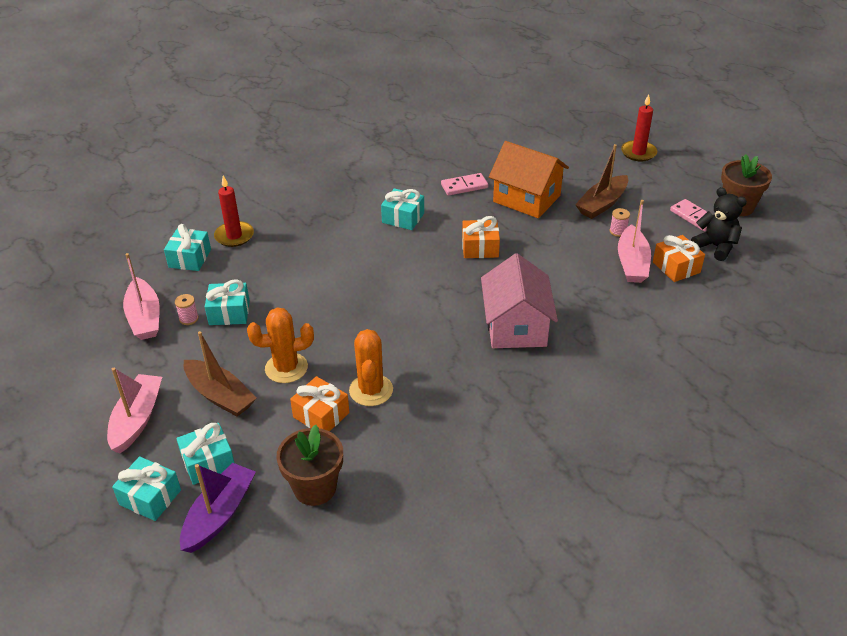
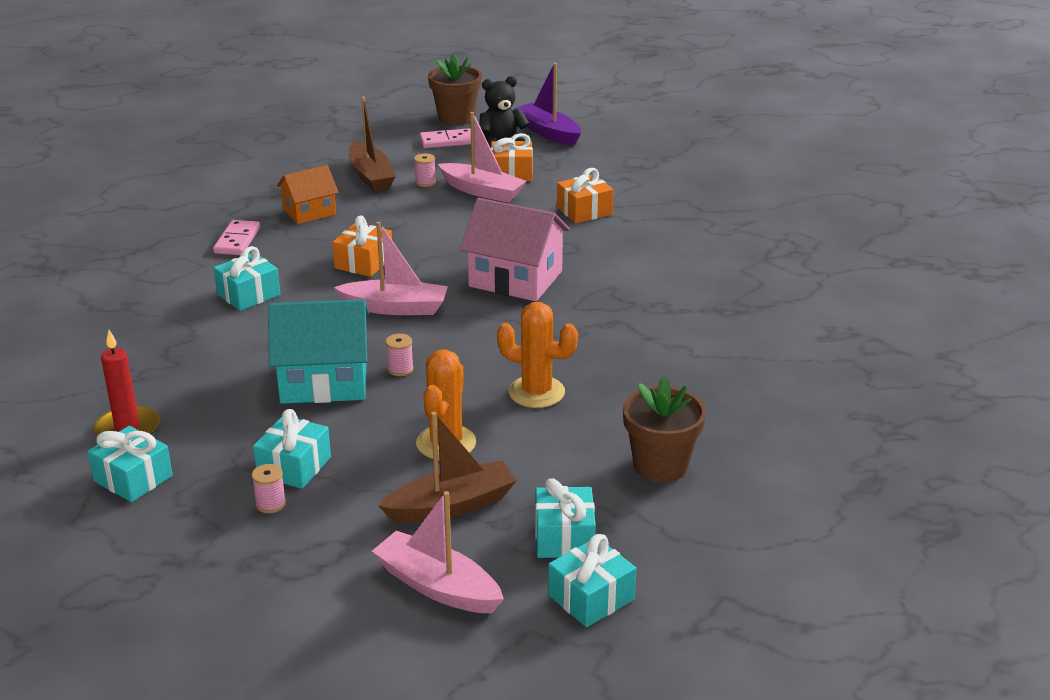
camera: 65 degrees left, 10 degrees down
(145, 317) = (226, 545): pink boat -> pink boat (395, 308)
(219, 514) = (656, 545): purple boat -> purple boat (548, 132)
(321, 415) = (549, 435): orange gift -> orange gift (584, 211)
(326, 288) = (324, 381): none -> turquoise house
(359, 315) = (400, 369): none -> pink spool
(526, 199) = (309, 212): orange house -> orange house, size x0.61
(638, 153) = (309, 132): red candle -> none

